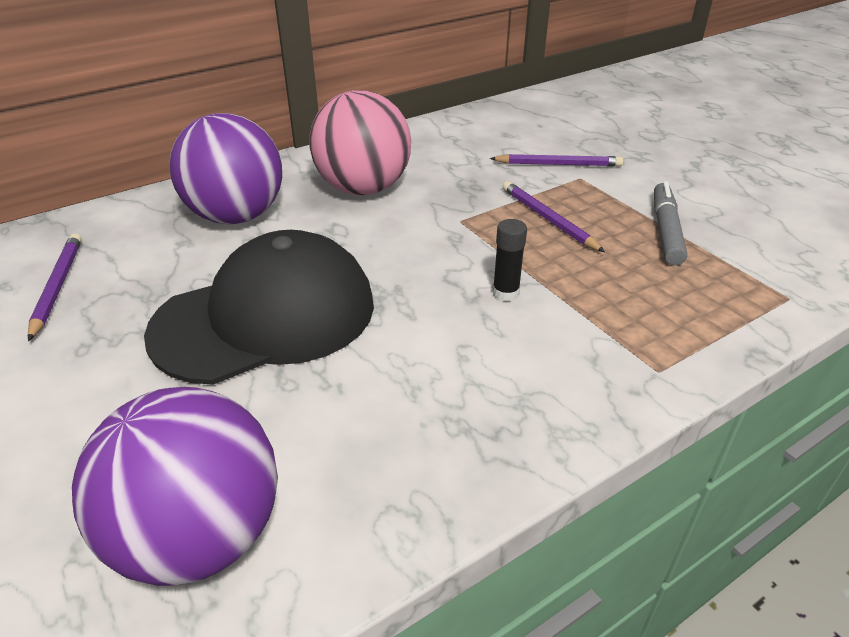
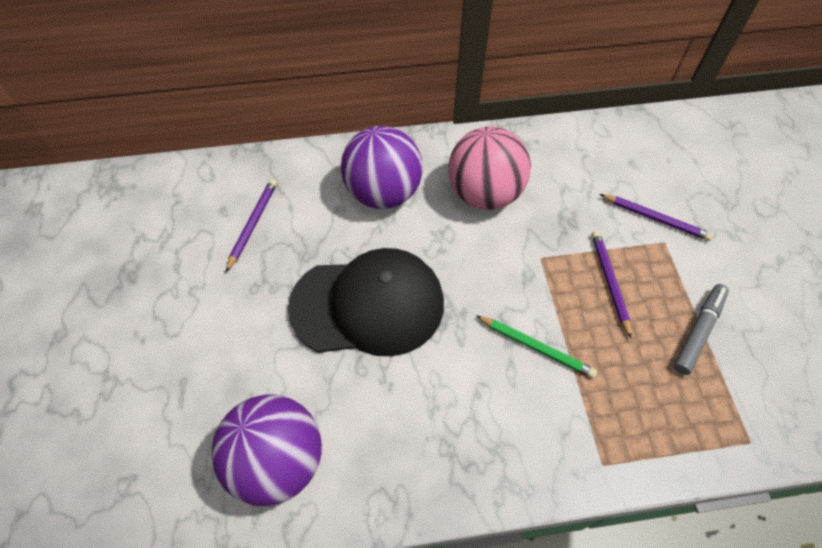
camera: 25 degrees right, 20 degrees up
(505, 292) = (536, 347): black glue stick -> green pencil

